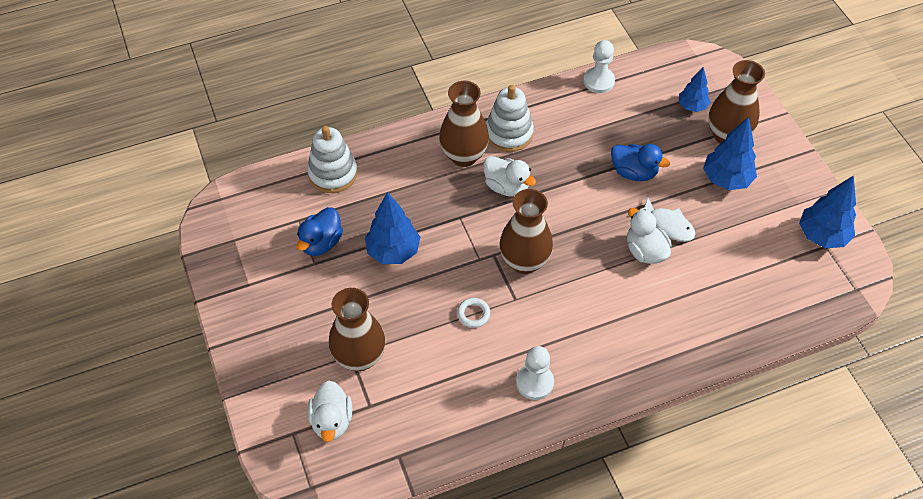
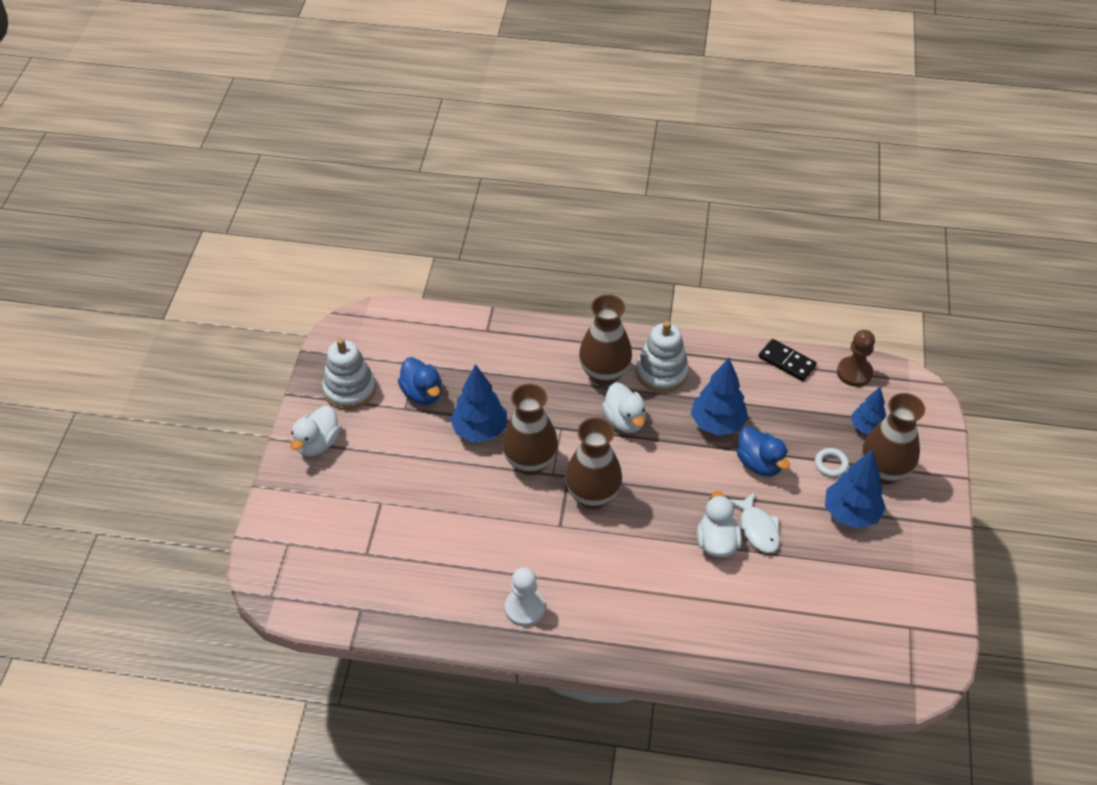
camera: 30 degrees right, 5 degrees down
(321, 243) = (422, 393): blue duck -> blue duck turned 90 degrees counterclockwise
(332, 421) = (326, 550): white duck -> white duck (317, 443)
(333, 173) = (474, 337): white stacking toy -> white stacking toy (350, 389)
(359, 357) = (387, 508): brown vase -> brown vase (530, 462)
(473, 314) = (512, 520): white ring -> white ring (831, 464)
(598, 81) = (787, 361): white pawn -> black domino
(654, 67) = (854, 372): none -> brown pawn
(821, 236) = (913, 615): blue tree -> blue tree (717, 423)

